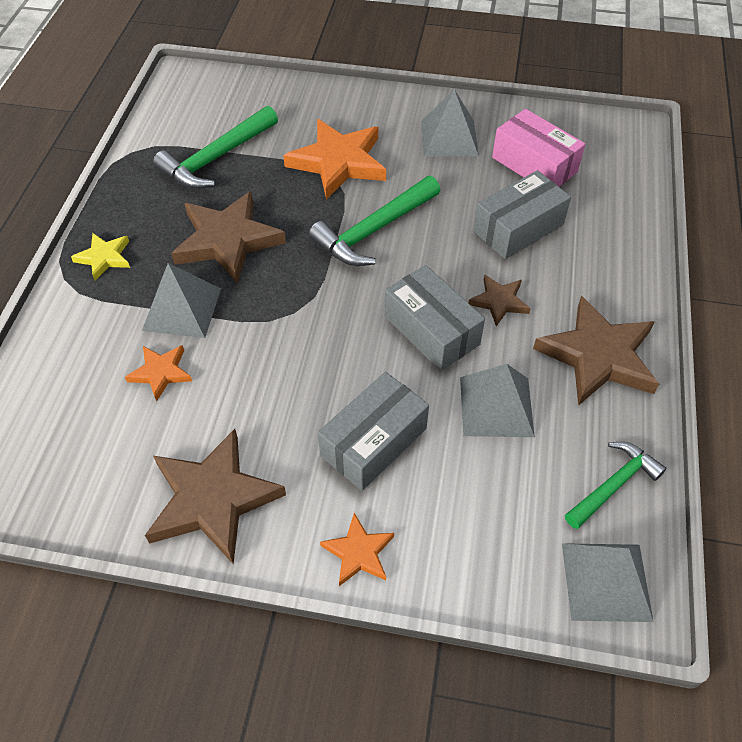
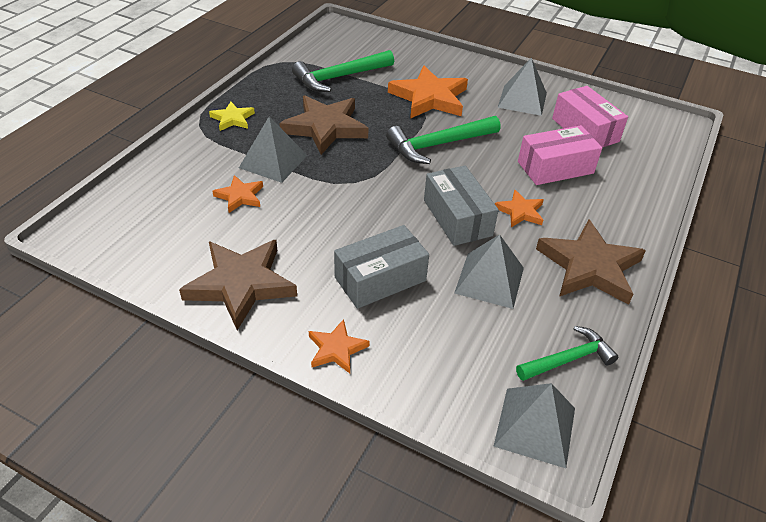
camera: 15 degrees right, 10 degrees down
(499, 301) = (520, 211): brown star -> orange star
(518, 228) = (555, 167): grey box -> pink box

